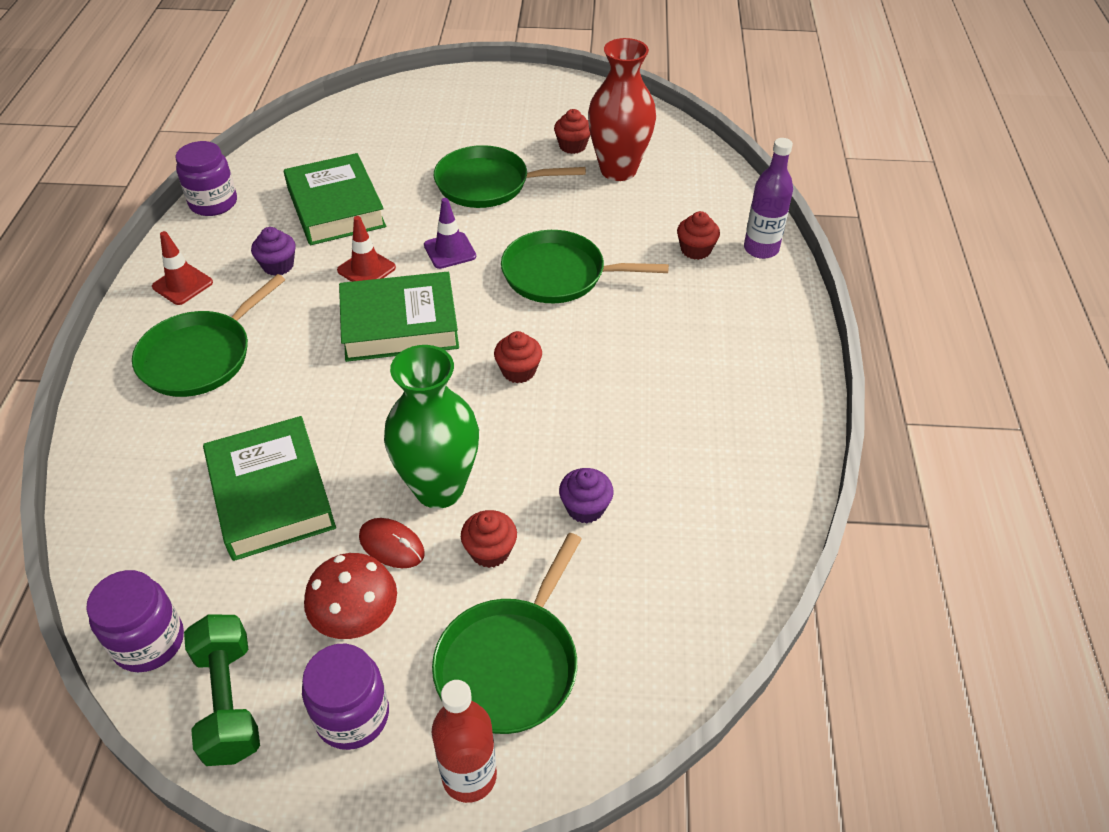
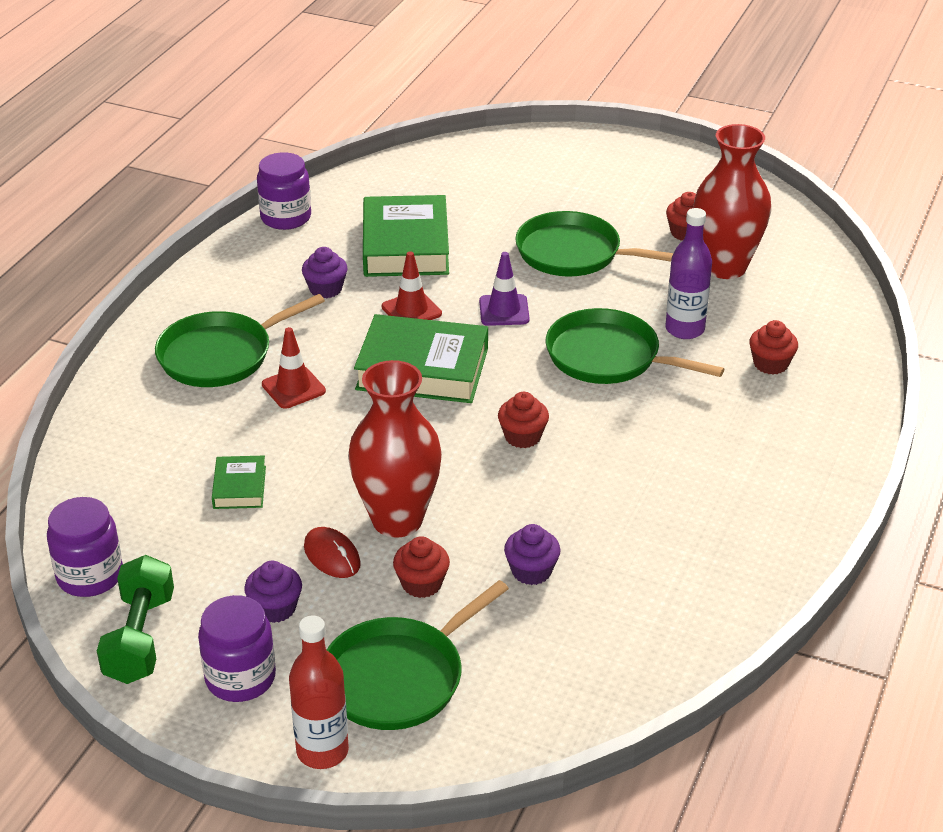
camera: 20 degrees right, 10 degrees down
(182, 285) = (228, 287): red traffic cone -> red traffic cone (293, 388)
(271, 495) = (239, 487): green book -> green book, size x0.49
(358, 622) = (275, 608): red mushroom -> purple cupcake
(439, 488) = (397, 520): green vase -> red vase
(761, 249) = (846, 378): purple bottle -> purple bottle (684, 329)

